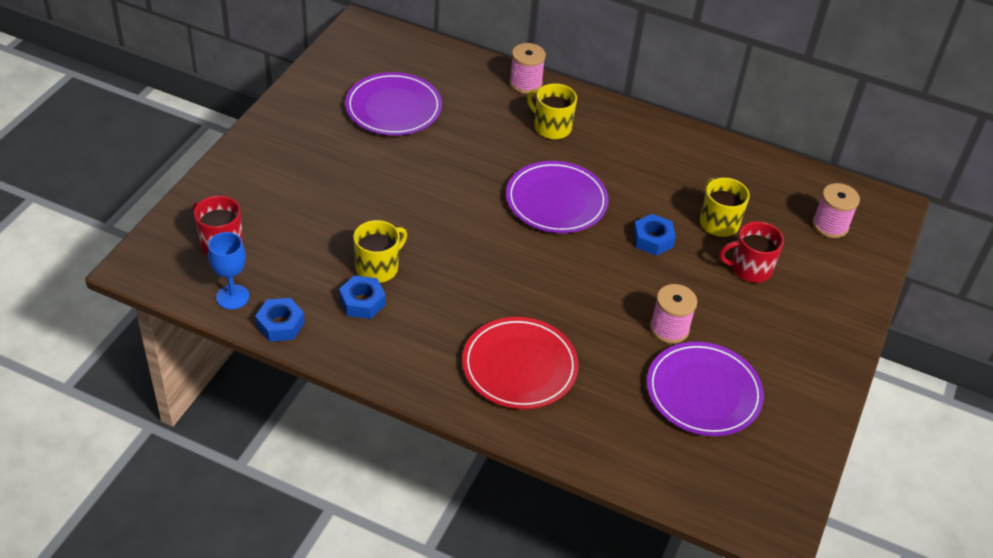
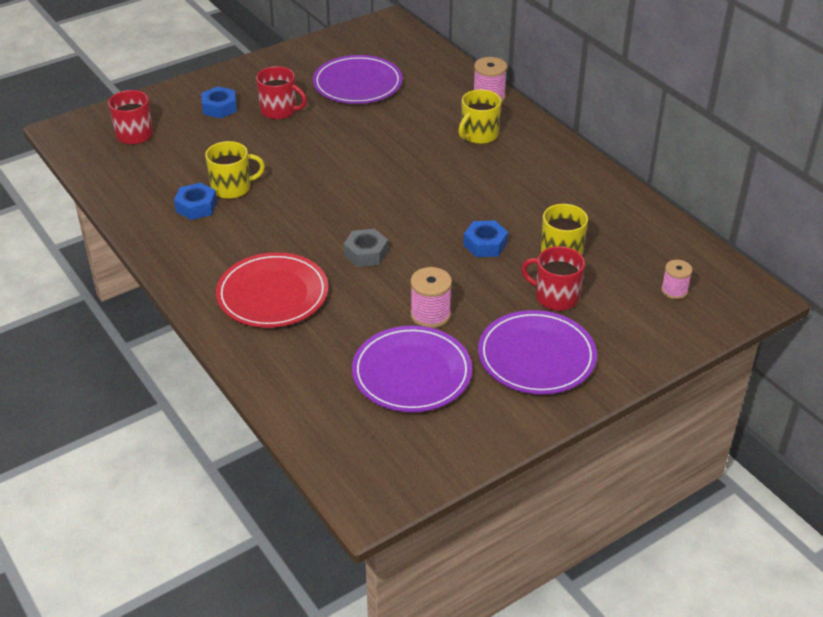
camera: 35 degrees right, 5 degrees down
(232, 297) = (107, 171): blue goblet -> none
(280, 324) = (122, 200): blue nut -> blue nut (219, 107)
(345, 164) = (279, 111): none -> red mug
(551, 127) = (479, 135): yellow mug -> yellow mug turned 120 degrees counterclockwise
(556, 201) = (427, 189): purple plate -> purple plate (536, 356)
(562, 289) = (366, 253): none -> grey nut
(830, 225) = (674, 290): pink spool -> pink spool, size x0.67

